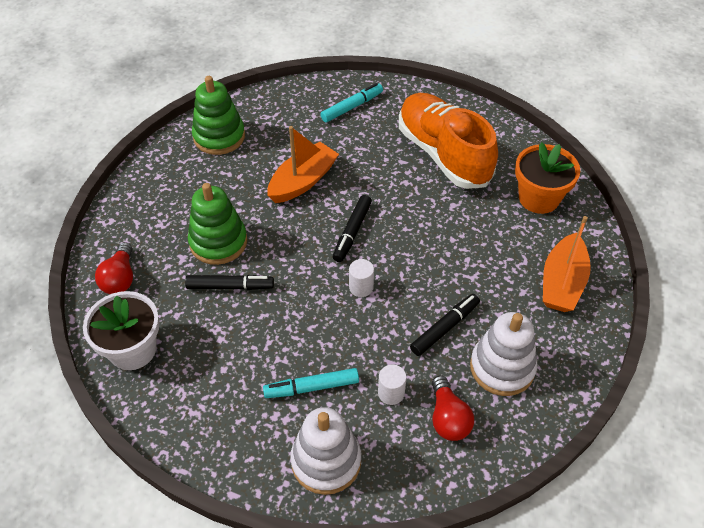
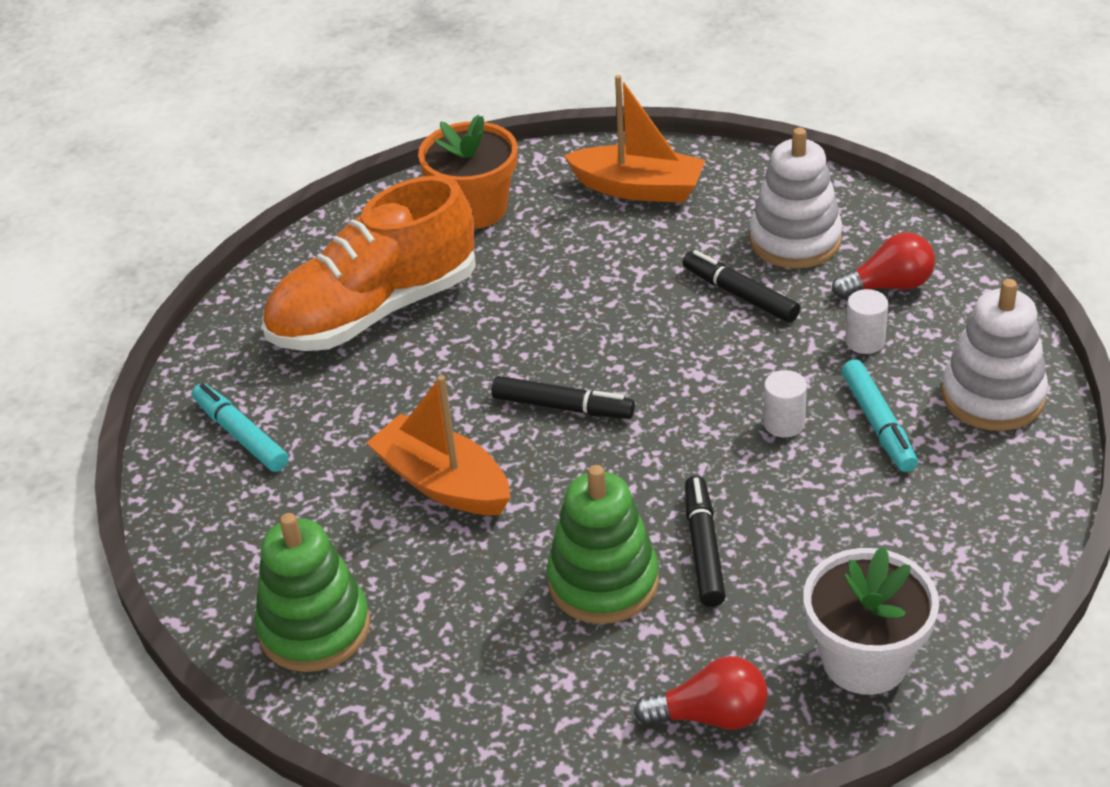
camera: 90 degrees left, 10 degrees down
(361, 287) = (679, 387): white cylinder -> white cylinder (784, 423)

